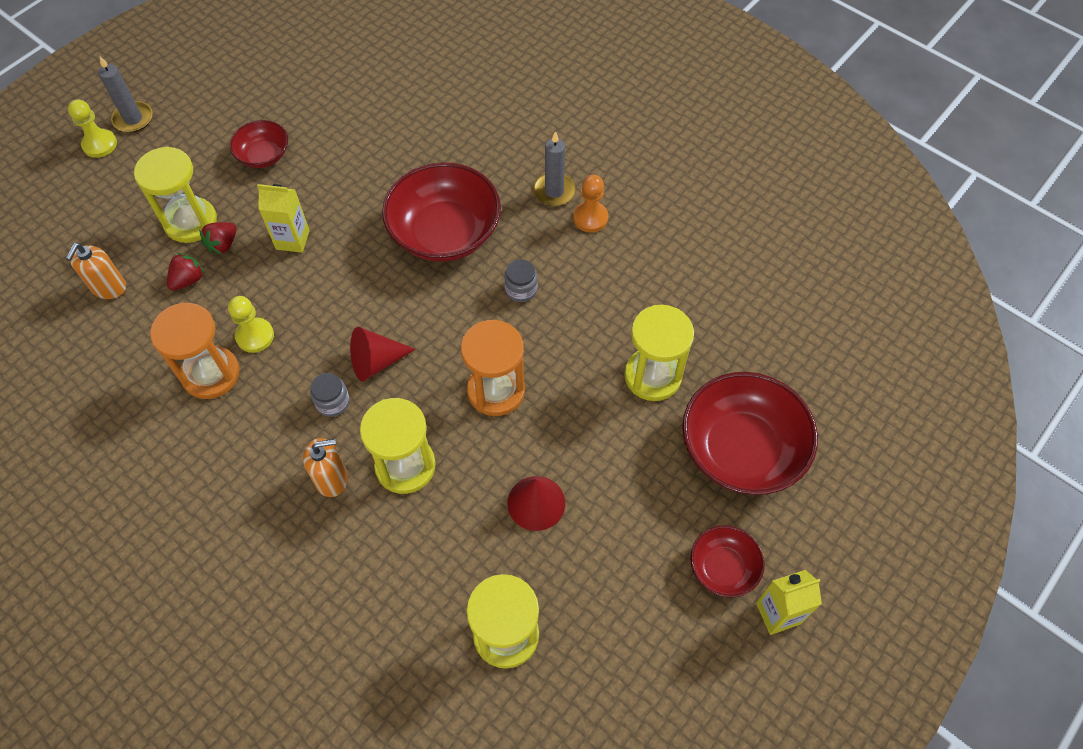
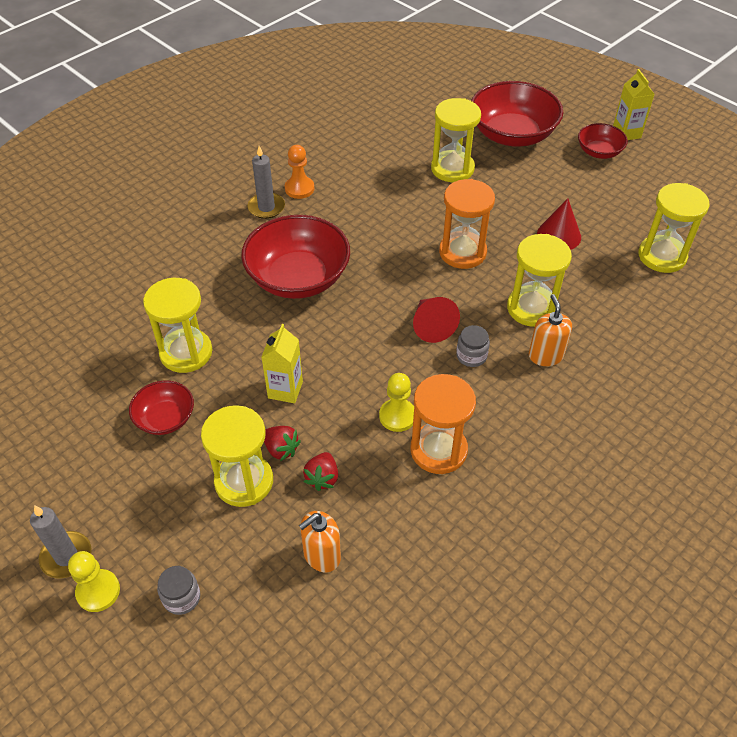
camera: 85 degrees left, 10 degrees down
(109, 287) = (321, 555): orange soap dispenser -> orange soap dispenser turned 120 degrees clockwise
(188, 280) = (322, 478): red strawberry -> red strawberry turned 120 degrees counterclockwise
(341, 157) = (186, 353): none -> yellow hourglass
(521, 289) = (366, 233): grey jar -> grey jar (181, 597)

